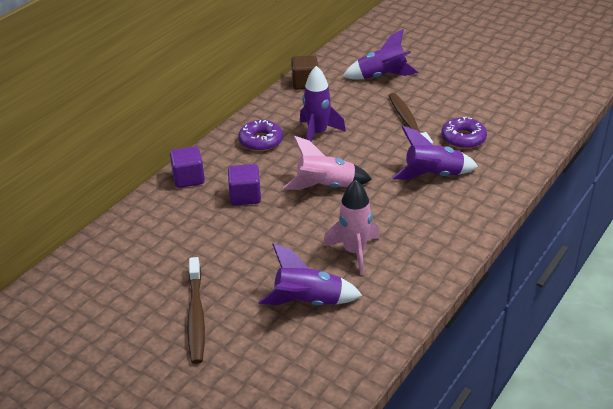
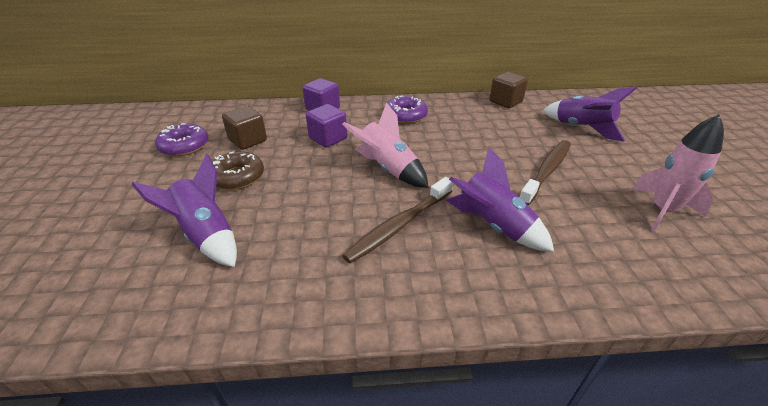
camera: 50 degrees right, 0 degrees up
(191, 241) = (248, 140): none -> brown cube
(196, 316) = (150, 182): brown toothbrush -> brown toothbrush (399, 225)
(246, 264) = (237, 177): none -> brown donut
(317, 133) = (453, 134): purple rocket -> none
(354, 252) = (308, 229): pink rocket -> pink rocket (662, 210)
(463, 138) = (584, 218): purple donut -> purple donut (184, 146)

